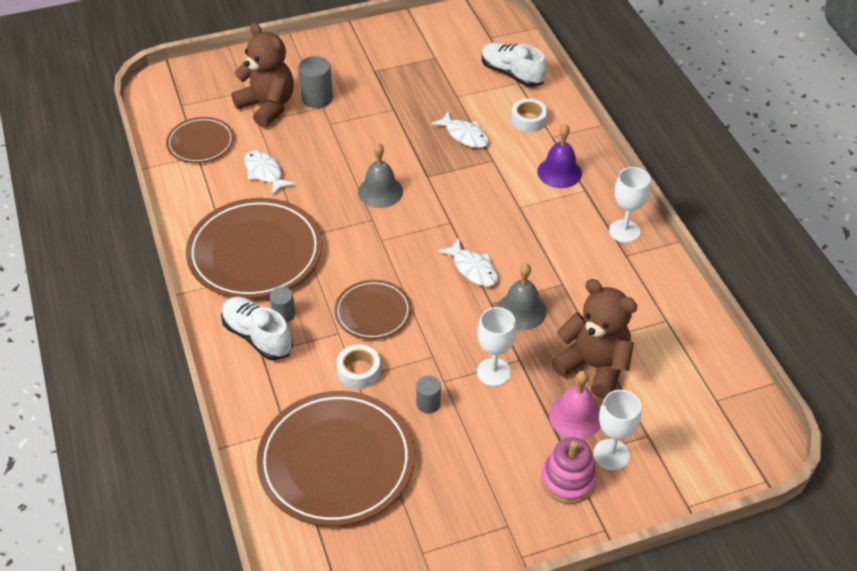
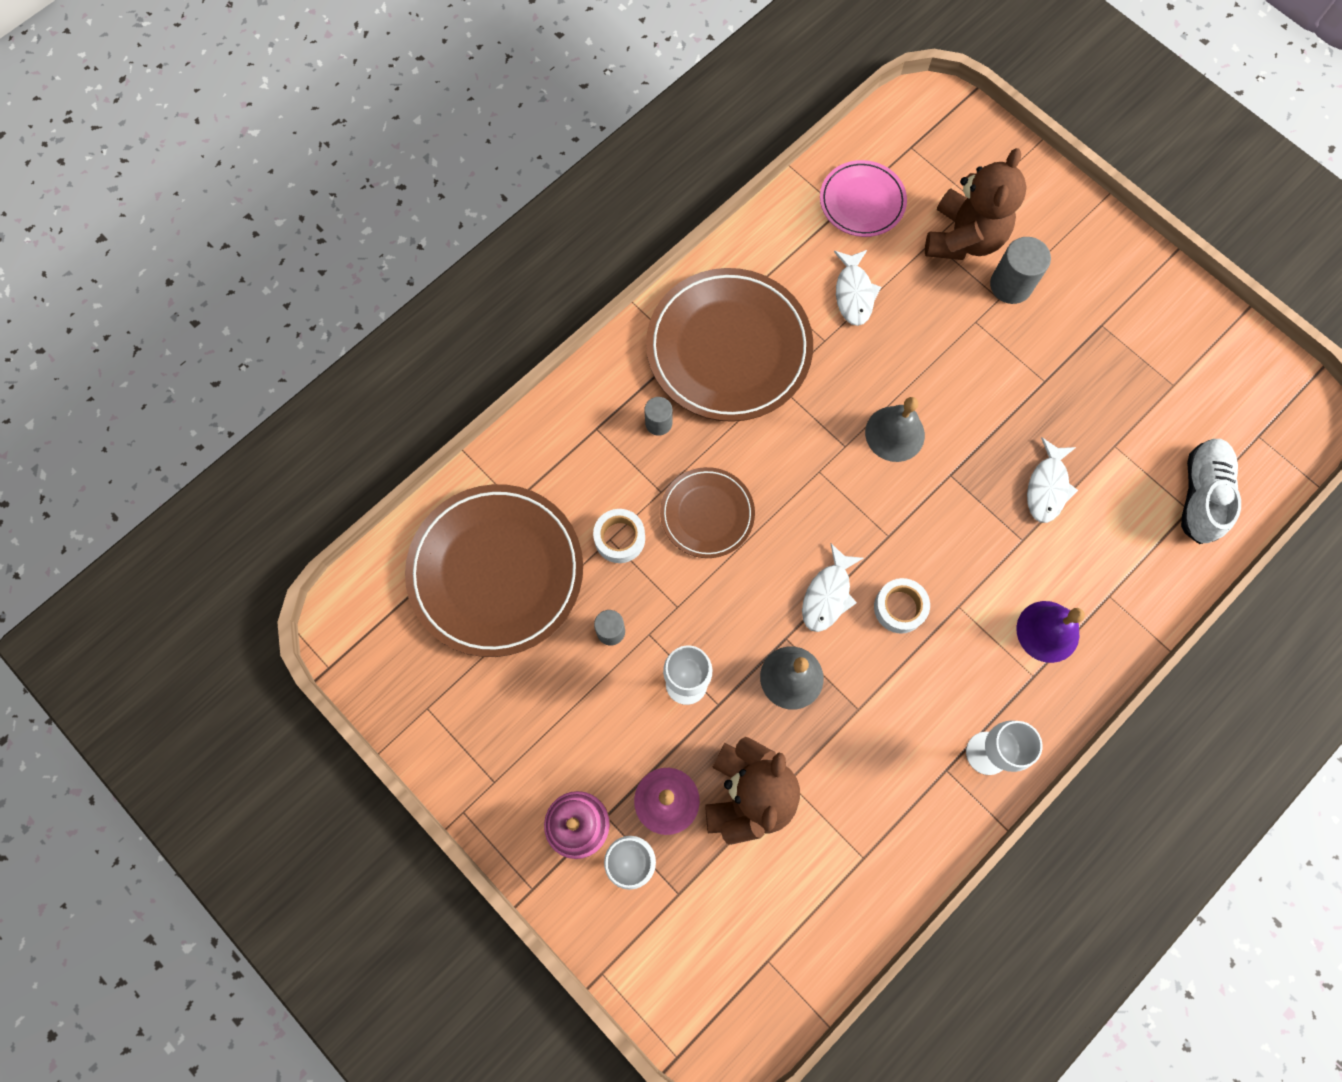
camera: 65 degrees right, 25 degrees up
(201, 143) = (862, 201): brown plate -> pink plate
(257, 336) = (616, 412): white shoe -> none
(265, 173) = (854, 293): white fish -> white fish turned 150 degrees clockwise
(528, 120) = (1123, 553): white tape -> white tape (899, 608)

